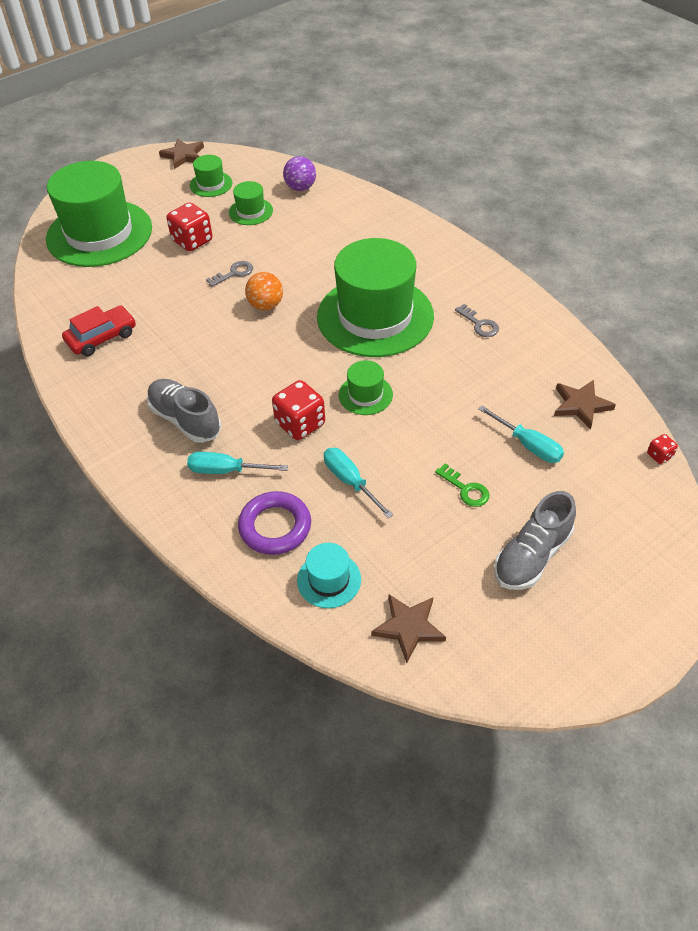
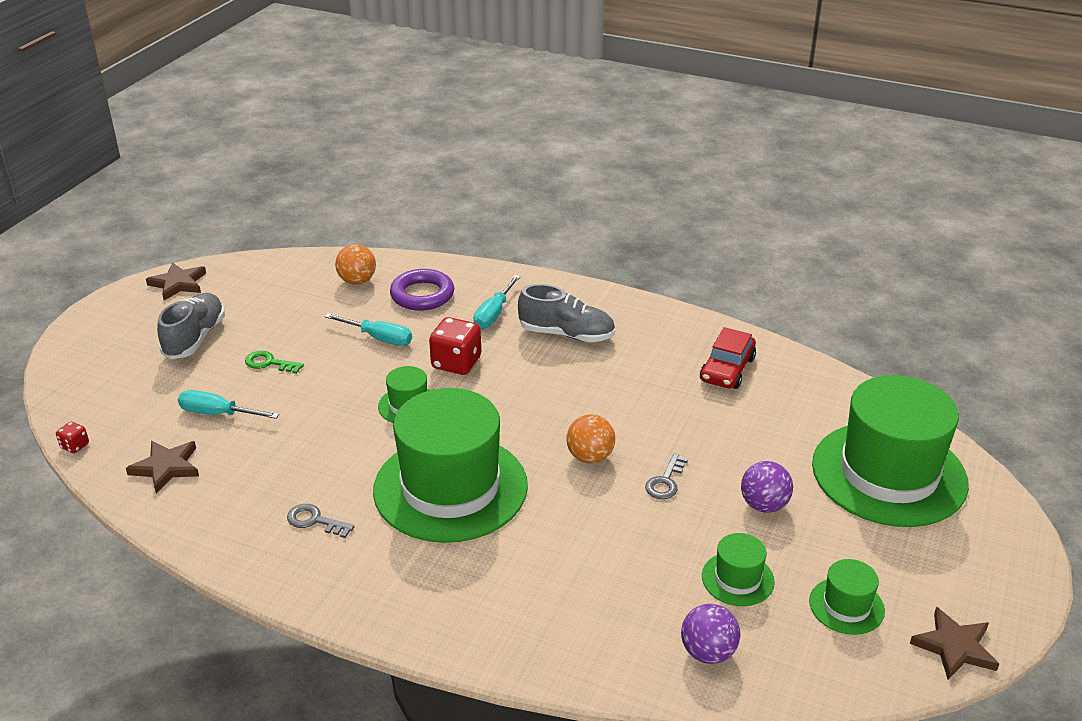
camera: 150 degrees right, 15 degrees down
(192, 241) = (764, 505): red dice -> purple ball
(226, 470) = (494, 314): turquoise screwdriver -> turquoise screwdriver turned 135 degrees clockwise
(329, 580) = (357, 281): turquoise hat -> orange ball
(409, 627) = (281, 276): brown star -> brown star (178, 284)

